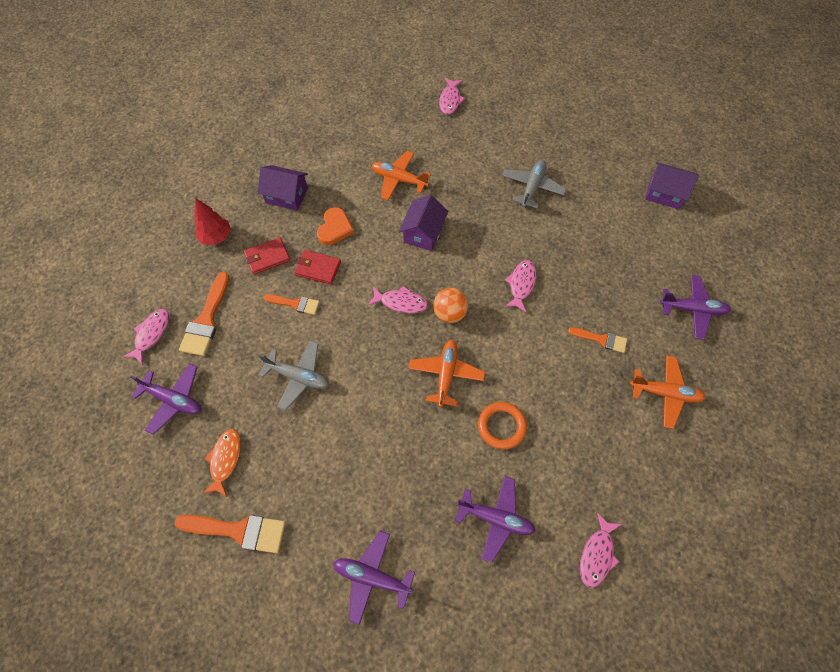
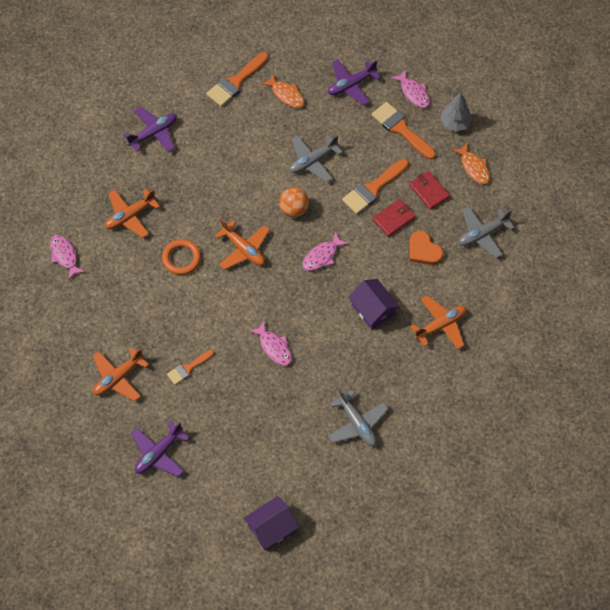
camera: 125 degrees right, 0 degrees up
(171, 278) = (455, 123): none -> grey tree
(216, 237) = (474, 167): red tree -> orange fish
(267, 257) = (429, 191): red wallet -> red wallet turned 45 degrees counterclockwise
(286, 195) = (482, 234): purple house -> grey plane
(295, 304) = (373, 188): orange brush -> orange brush, size x1.65
(450, 100) = (506, 426): pink fish -> none
(450, 313) = (288, 282): orange ball -> orange ball (294, 209)
(495, 518) = (130, 216): purple plane -> orange plane

